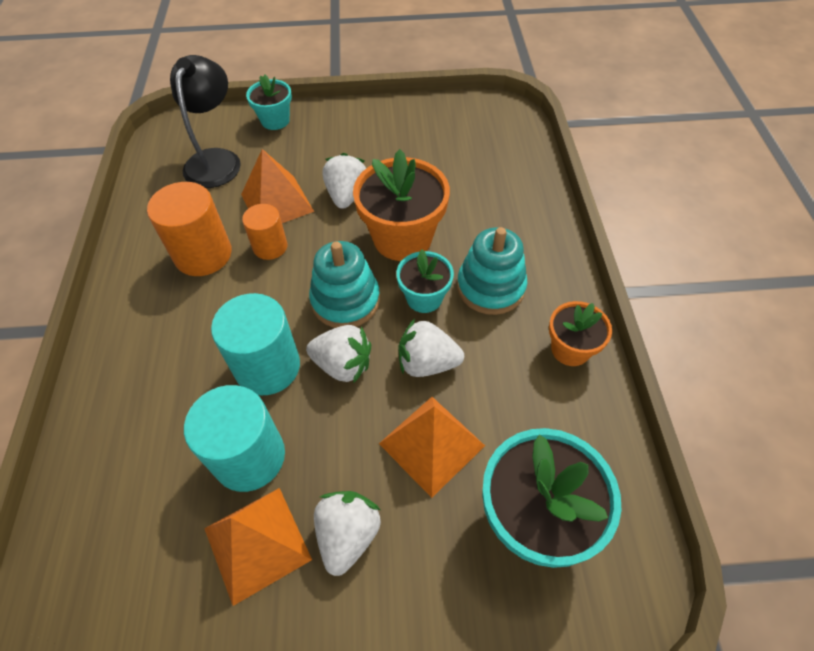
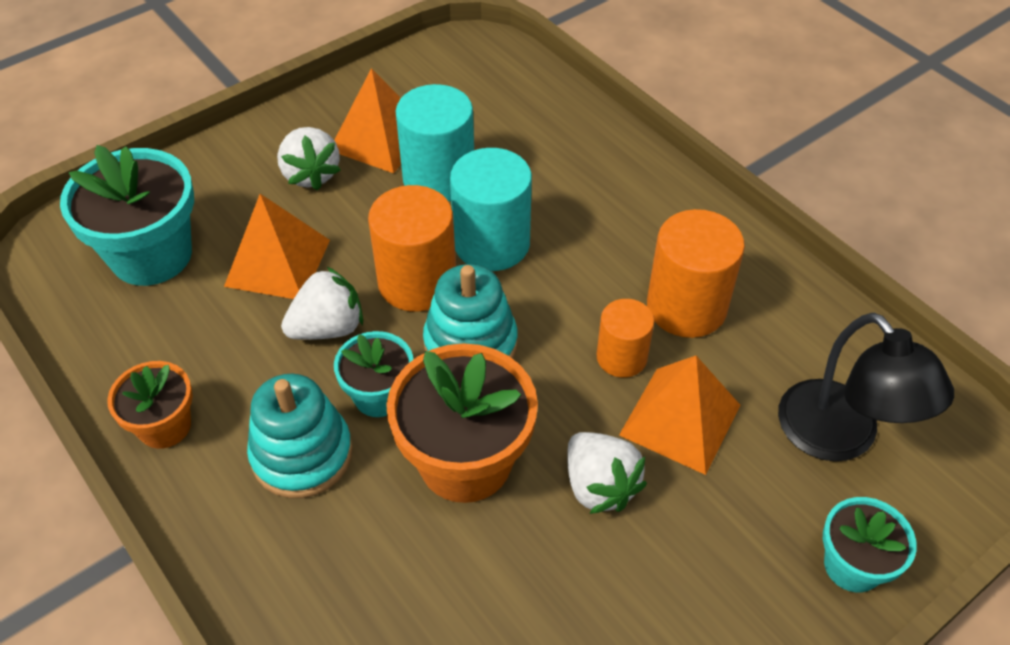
camera: 145 degrees right, 5 degrees down
(343, 365) = (417, 282): white strawberry -> orange cylinder

